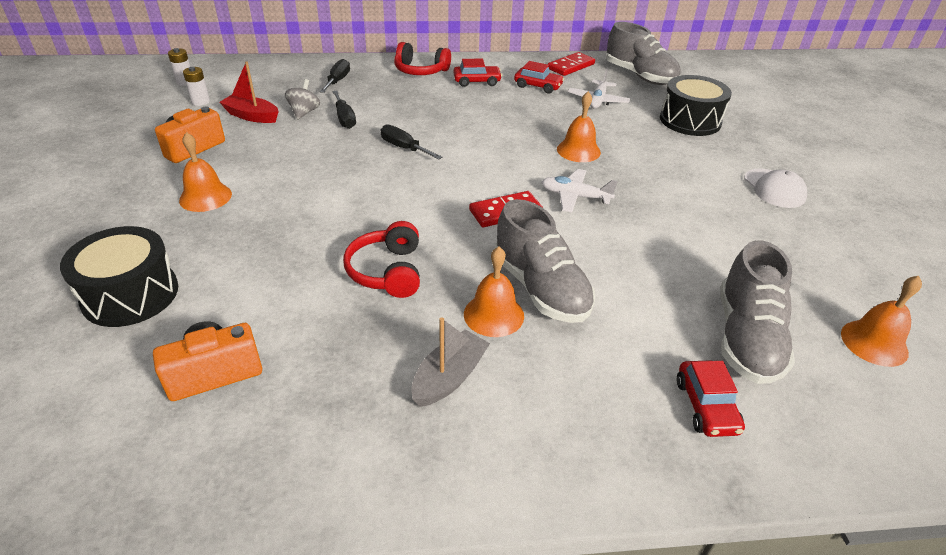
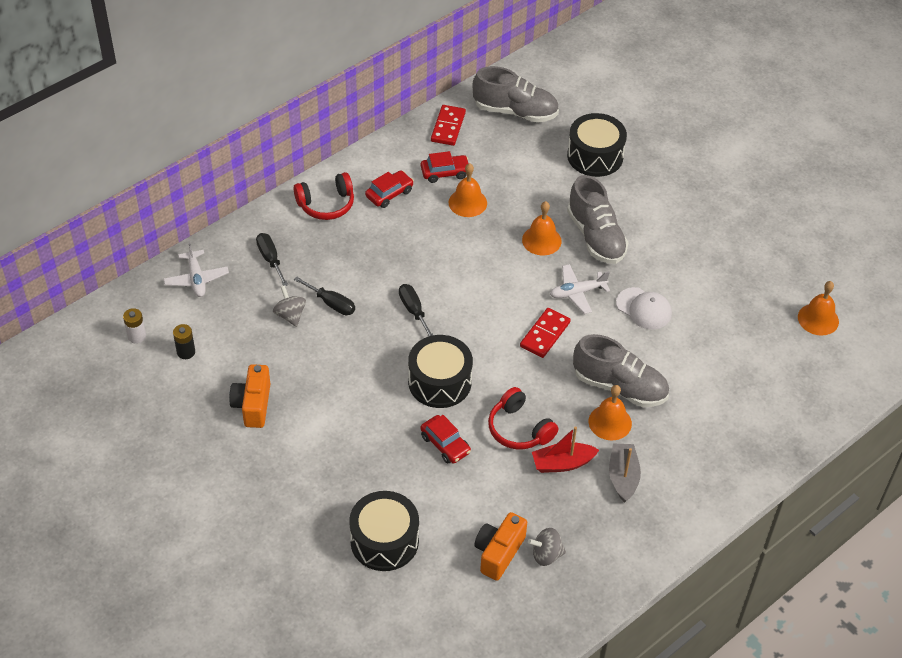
camera: 35 degrees left, 10 degrees up
(200, 101) = (186, 352): white battery -> black battery
(205, 197) = (327, 443): orange bell -> orange bell (467, 202)
(252, 116) = (252, 344): red boat -> red boat (562, 463)
(260, 408) = (546, 555): none -> grey spinning top
(360, 201) = (439, 382): none -> black drum
(404, 148) = (413, 311): black screwdriver -> black screwdriver turned 60 degrees clockwise
(598, 100) = (508, 167): white plane -> white plane (196, 279)
(706, 406) = (760, 414): red car -> red car (445, 444)
(746, 338) = (753, 355): grey shoe -> grey shoe (595, 237)
(774, 188) = (698, 208): white cap -> white cap (644, 309)

